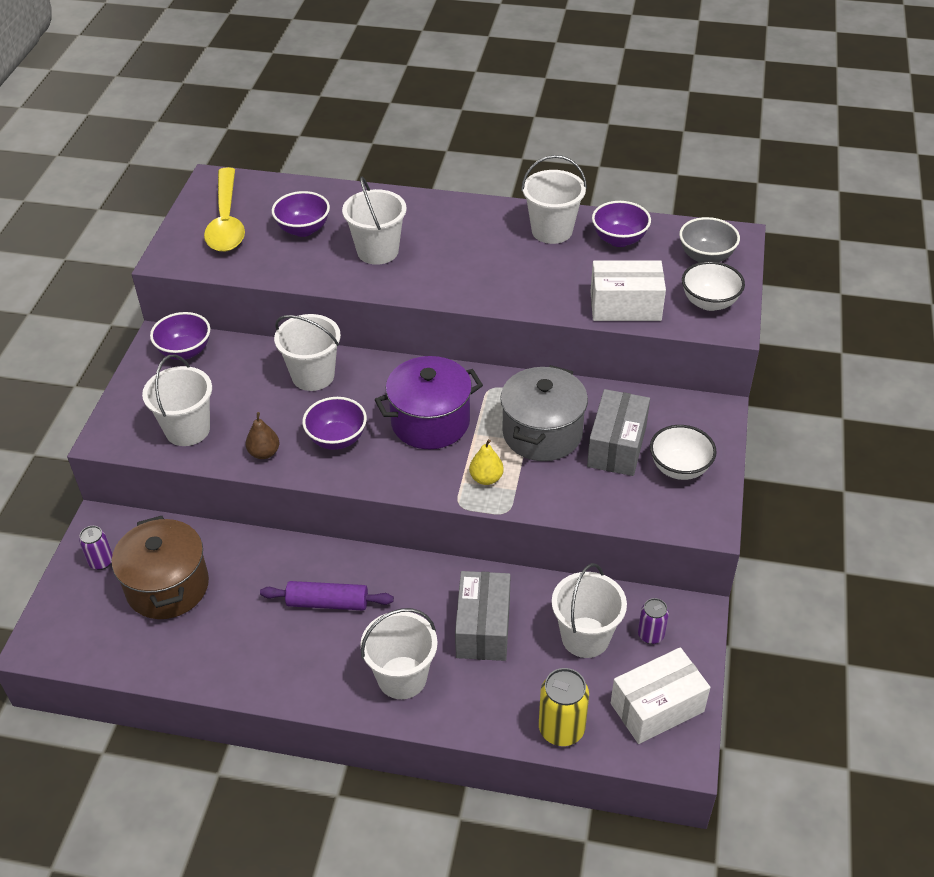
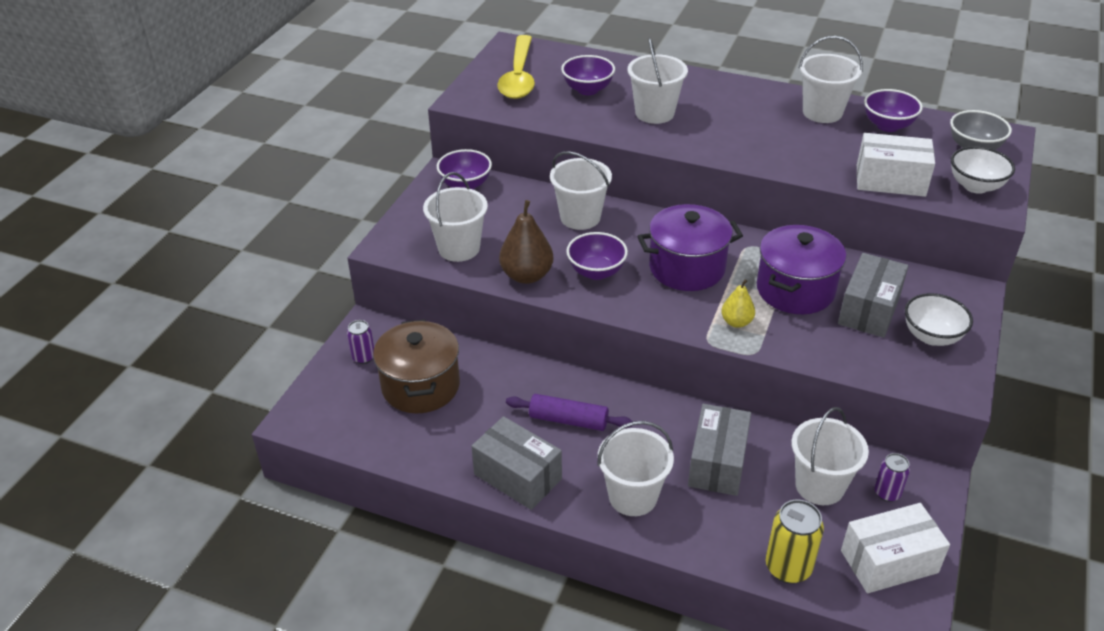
camera: 10 degrees right, 5 degrees down
(264, 453) = (527, 275): brown pear -> brown pear, size x1.70
(282, 673) = (517, 476): none -> grey box
(542, 433) = (795, 290): grey pot -> purple pot

